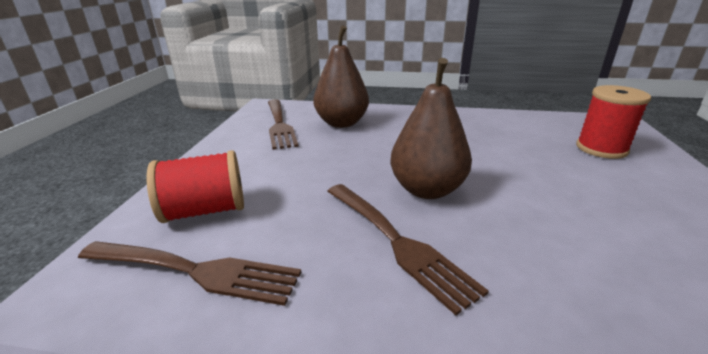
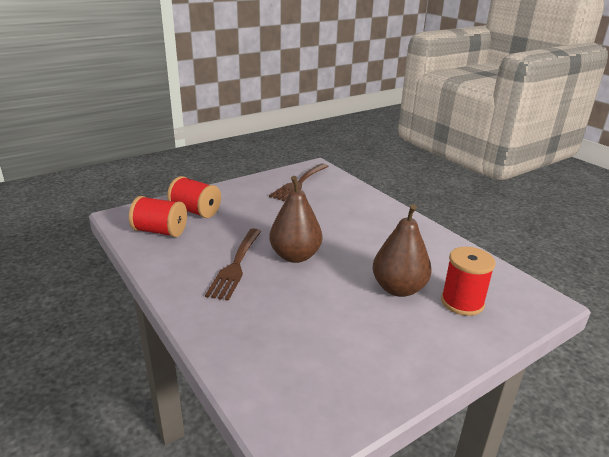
camera: 45 degrees right, 0 degrees up
(196, 271) = (160, 231): brown fork -> red spool
(341, 123) = (334, 199): brown pear -> brown pear (398, 289)

